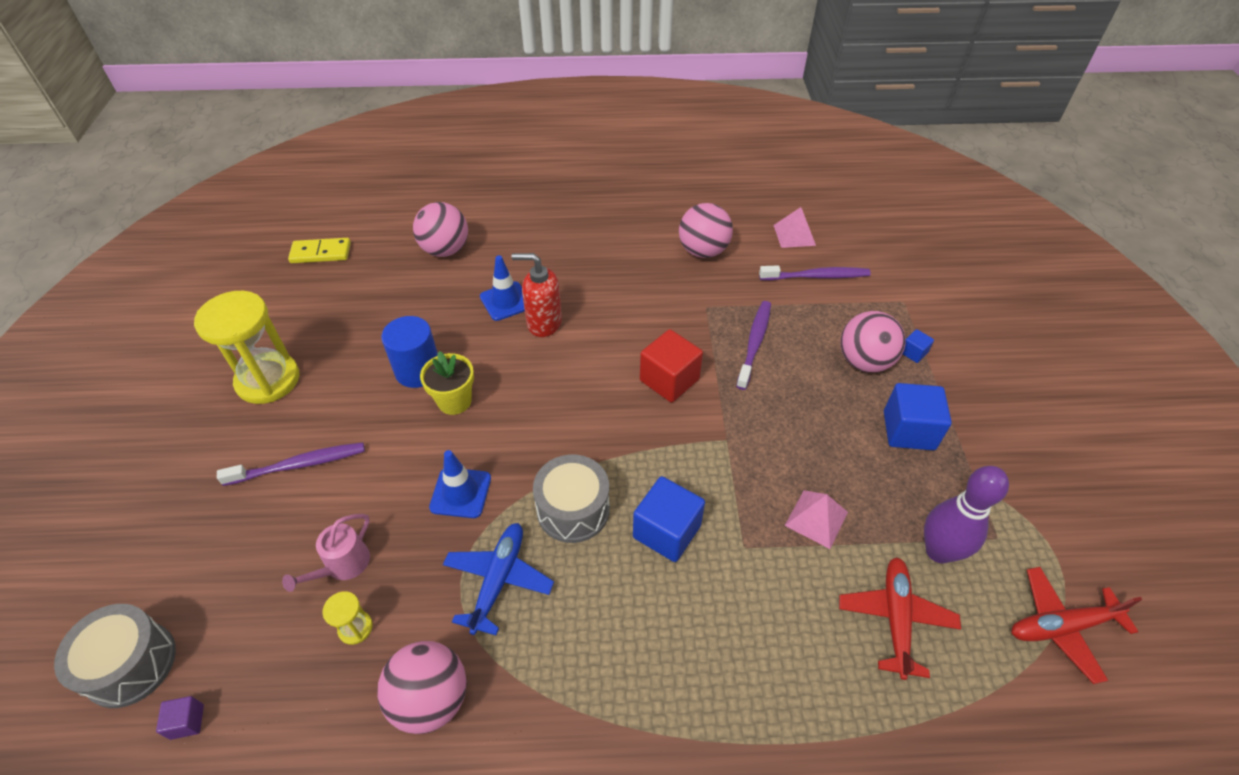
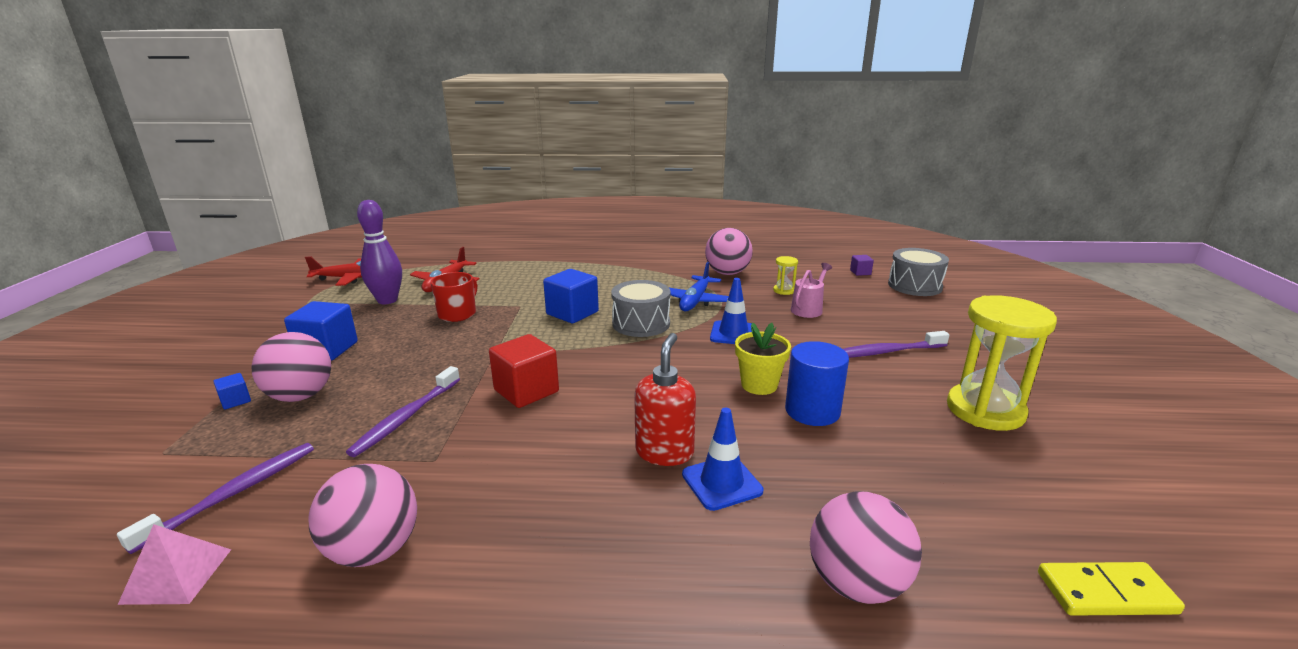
camera: 175 degrees left, 25 degrees down
(543, 323) = (664, 452): red soap dispenser -> red soap dispenser turned 90 degrees counterclockwise
(816, 276) = (234, 494): purple toothbrush -> purple toothbrush turned 120 degrees clockwise
(816, 518) = (458, 314): pink pyramid -> red mug

